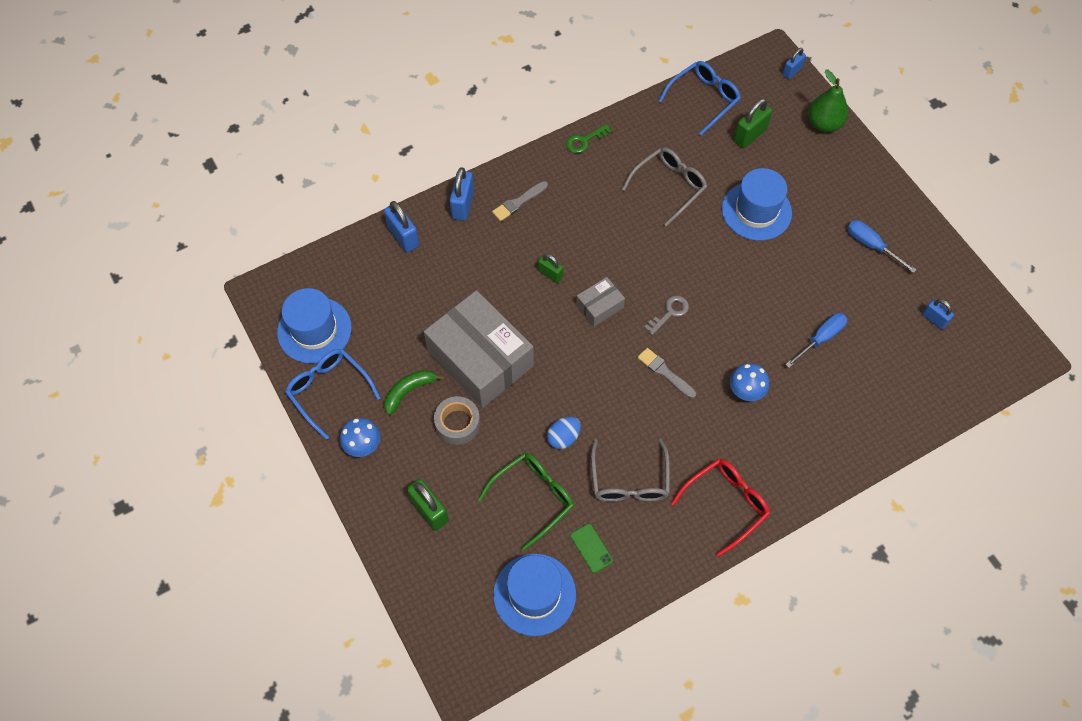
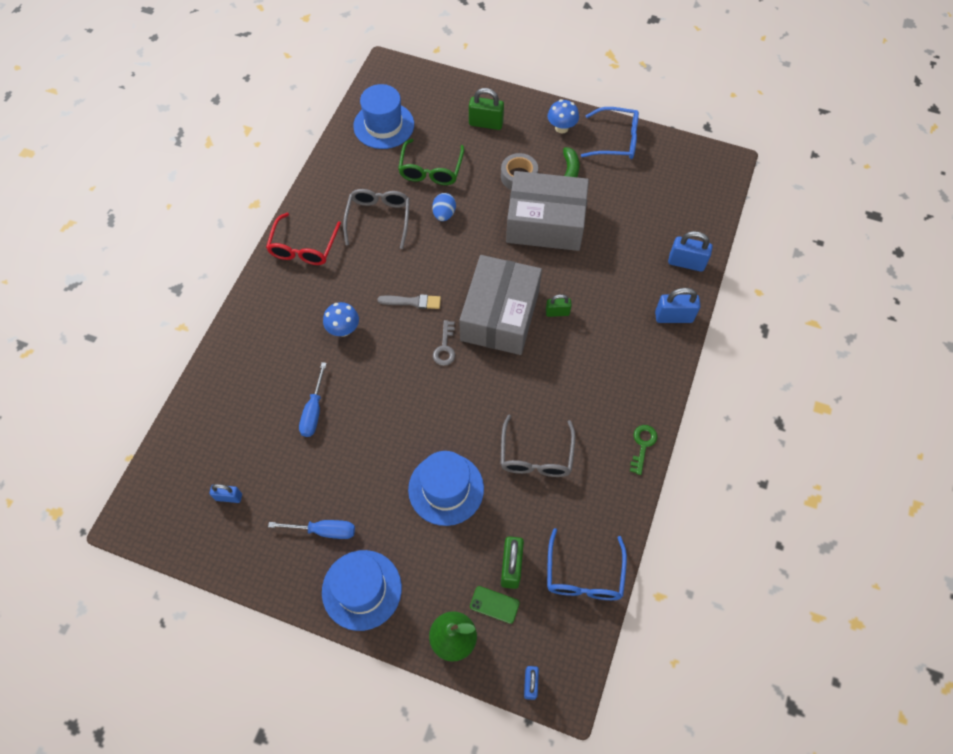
camera: 140 degrees right, 0 degrees up
(314, 330) = (667, 165): blue hat -> blue hat (361, 589)
(463, 205) = (673, 317): blue padlock -> blue padlock turned 60 degrees counterclockwise
(518, 202) = (637, 350): grey brush -> none
(591, 548) = (370, 168): green phone -> green phone (494, 604)
(600, 306) = (500, 315): grey box -> grey box, size x2.21
(629, 480) = (379, 219): grey glasses -> grey glasses turned 45 degrees clockwise

